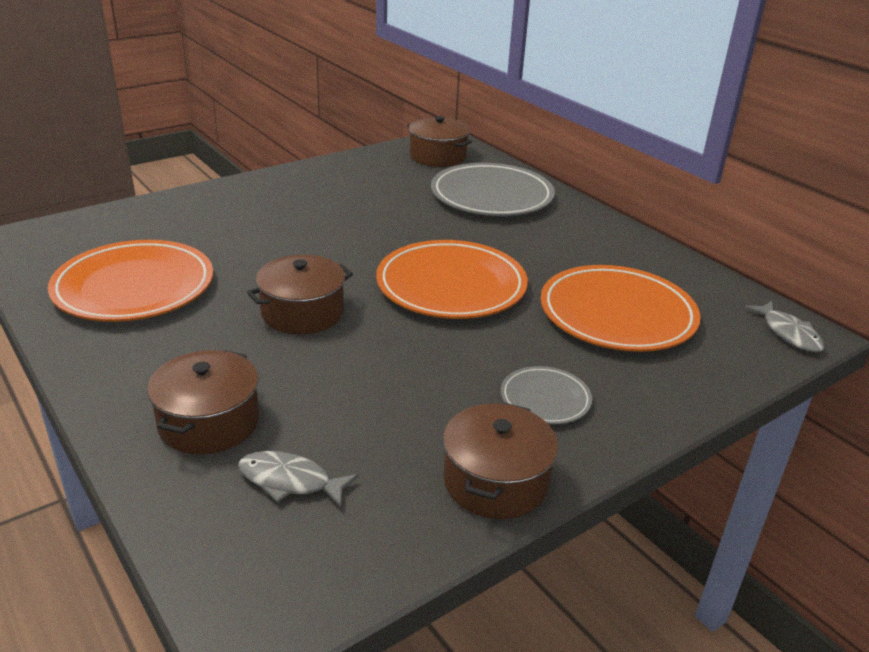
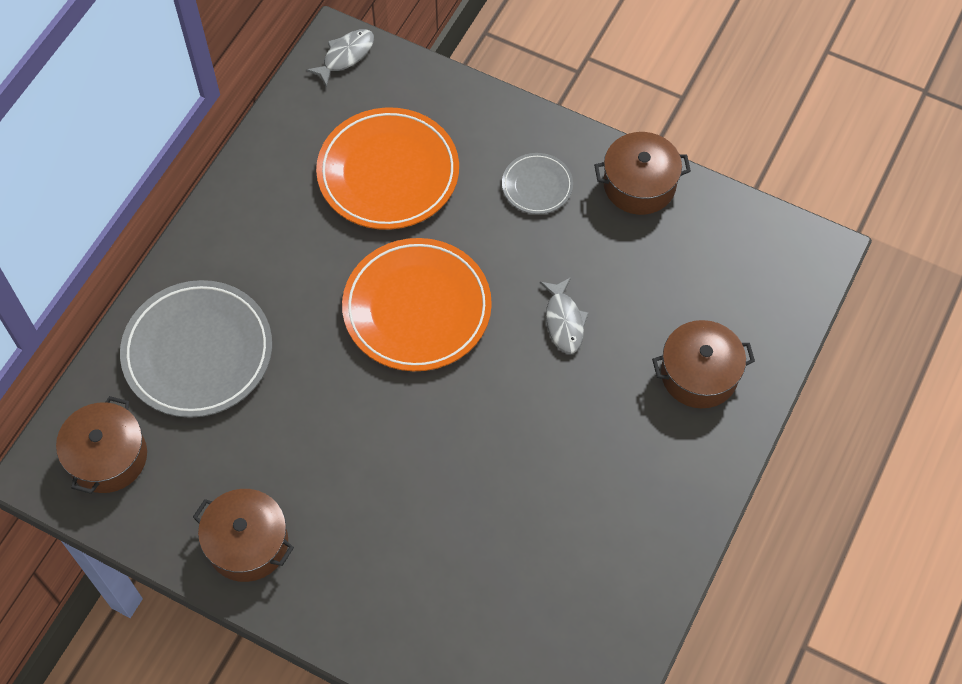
camera: 115 degrees left, 30 degrees up
(134, 287) = (582, 559): orange plate -> none
(290, 481) = (715, 293): grey fish -> grey fish (564, 321)
(302, 312) = (532, 398): brown pot -> brown pot (247, 543)

